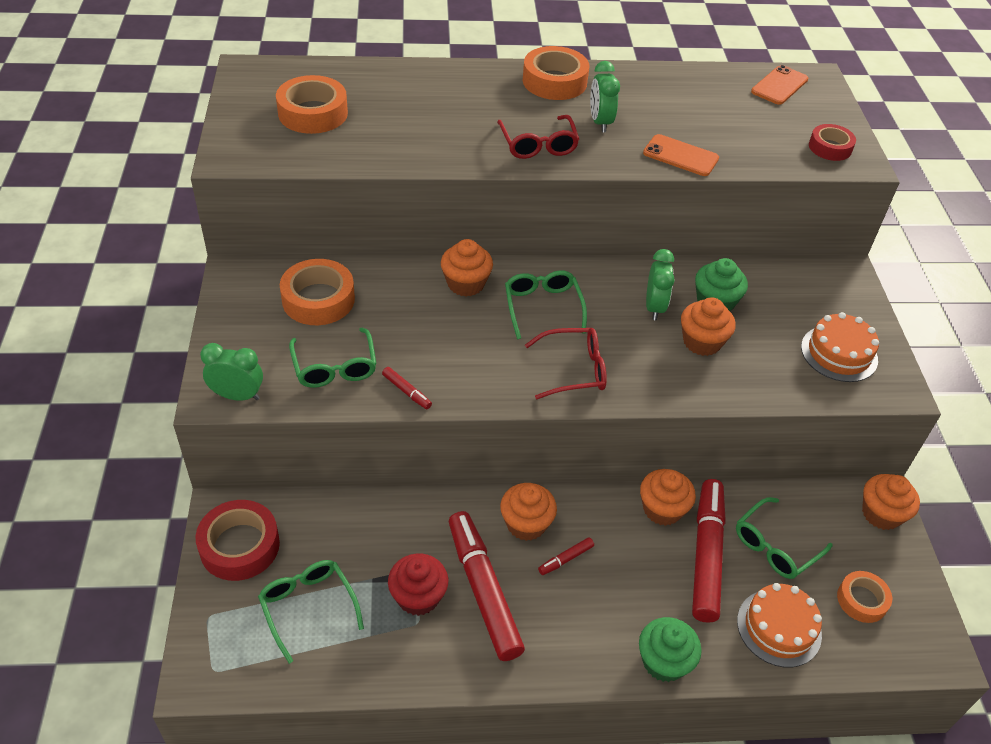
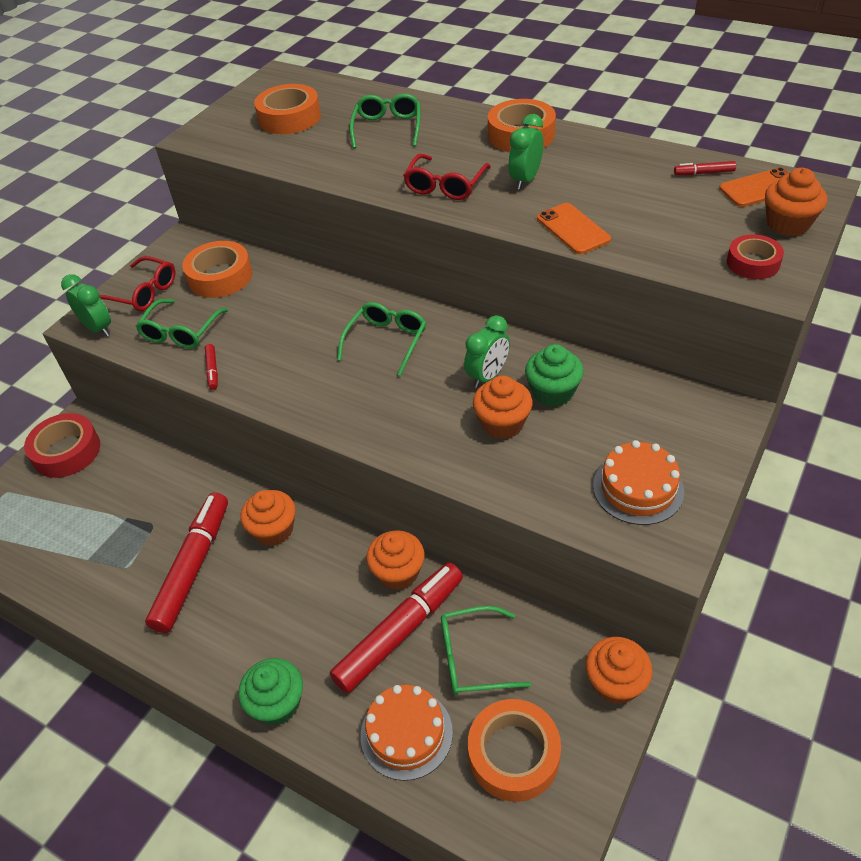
camera: 40 degrees right, 0 degrees up
(308, 607) = (68, 517): green glasses -> green glasses (387, 128)
(418, 597) = (144, 547): red cupcake -> none
(466, 284) = (342, 301): orange cupcake -> orange cupcake (788, 224)
(565, 559) = (278, 574): red marker -> red marker (704, 173)
(574, 370) = (360, 404): red glasses -> red glasses (144, 293)
(861, 600) = (513, 754): orange tape -> orange tape, size x1.60

